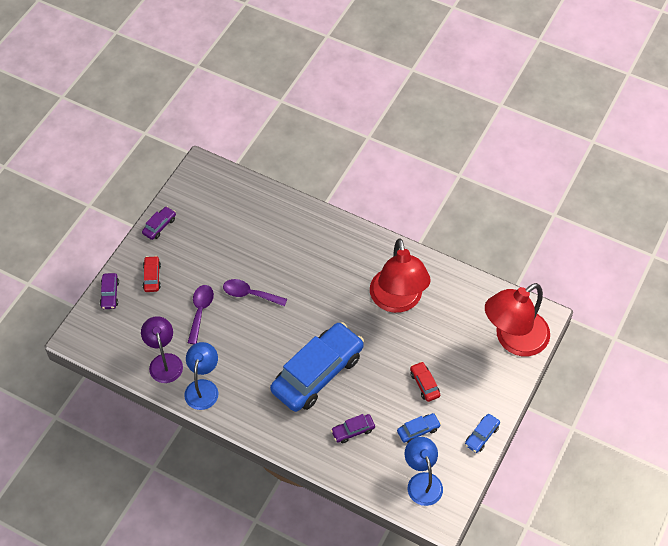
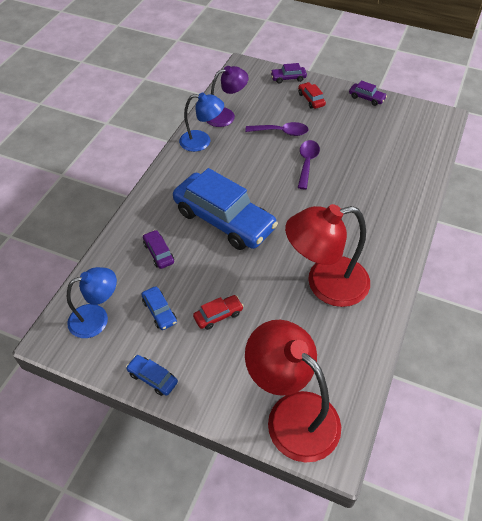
camera: 85 degrees right, 5 degrees down
(152, 277) = (311, 99): red car -> red car turned 105 degrees counterclockwise

